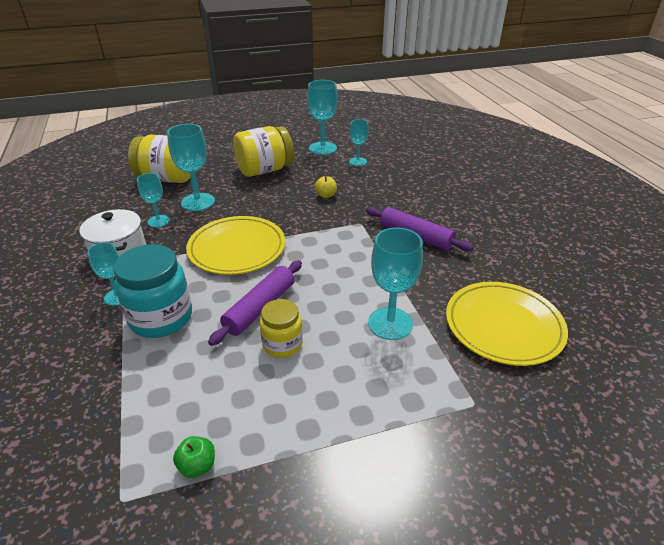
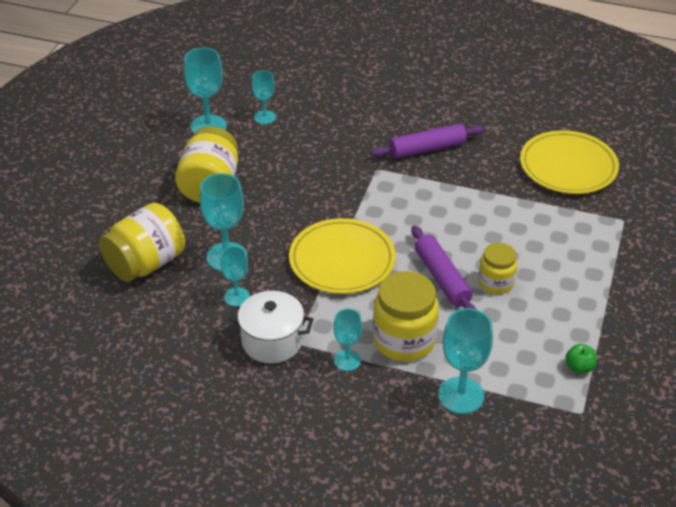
camera: 55 degrees left, 5 degrees up
(161, 318) = (404, 340): turquoise jar -> yellow jar
(326, 195) = (307, 167): yellow apple -> none
(390, 323) = (520, 218): turquoise goblet -> turquoise goblet (461, 395)

